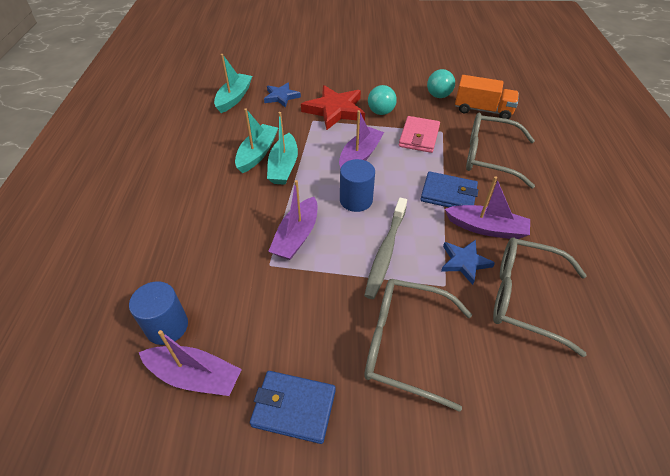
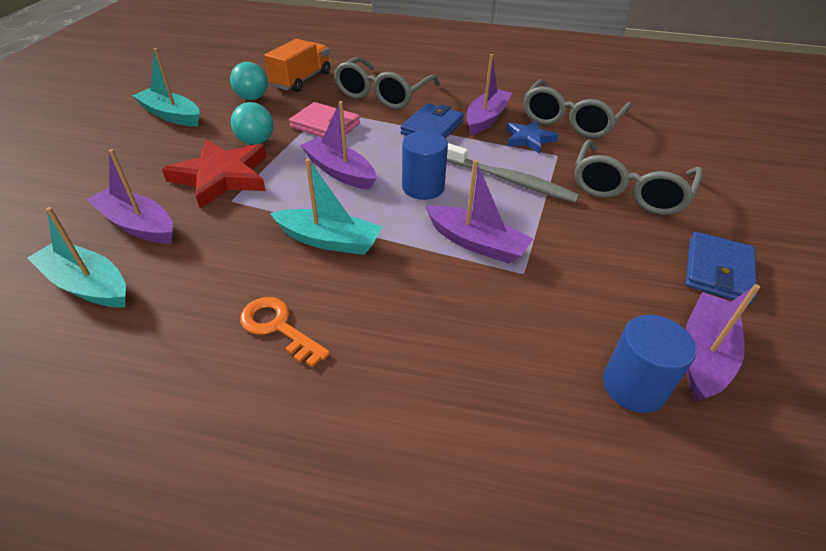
camera: 80 degrees left, 5 degrees down
(210, 163) = (278, 327): none -> orange key
(257, 153) = (282, 266): turquoise boat -> turquoise boat (171, 115)
(281, 97) = (138, 225): blue star -> purple boat

